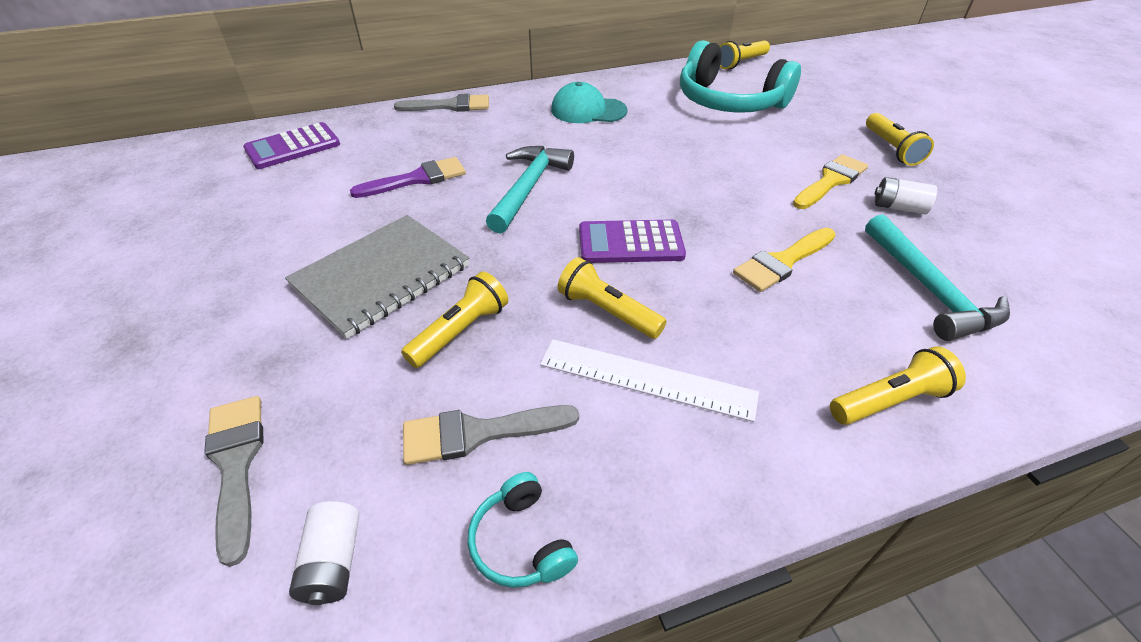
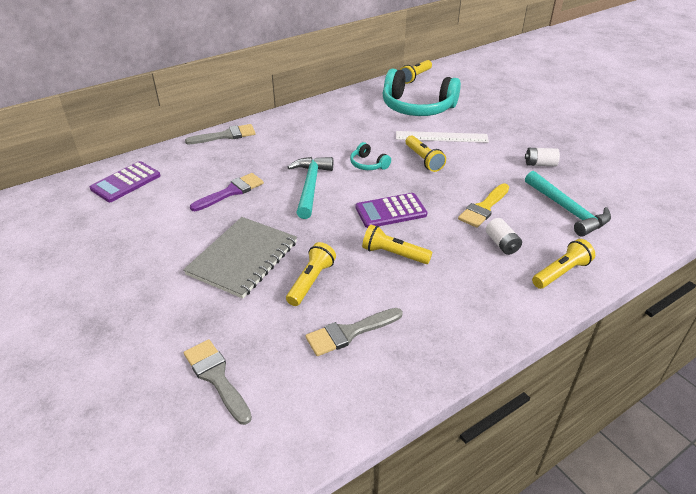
camera: 15 degrees left, 5 degrees down
(333, 562) = (302, 409): white battery -> white battery (502, 244)
(521, 542) = (397, 378): turquoise headphones -> turquoise headphones (368, 164)
(588, 110) = (326, 126): turquoise cap -> none
(647, 378) = (431, 286): white ruler -> white ruler (441, 137)
(830, 181) = (497, 153): yellow brush -> none
(891, 149) = (527, 127): yellow flashlight -> yellow flashlight (423, 160)

